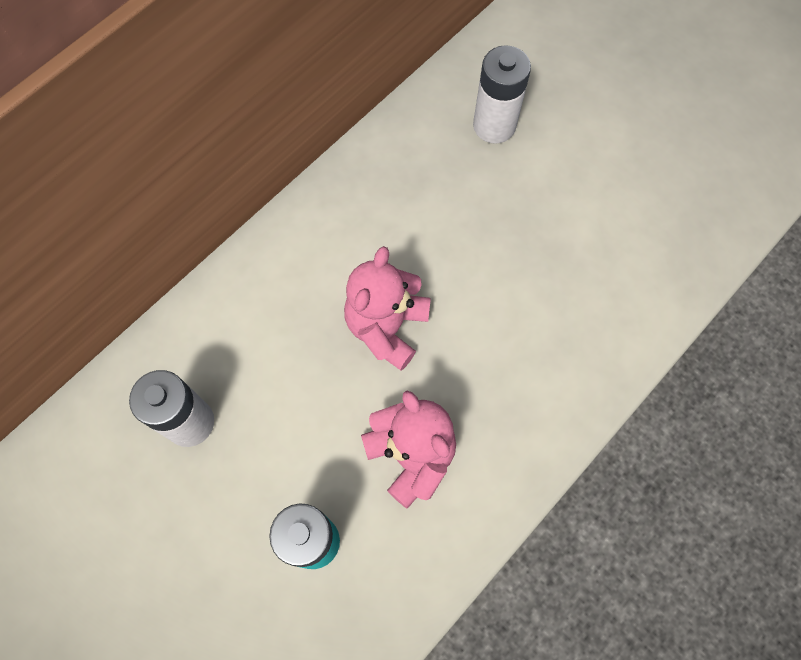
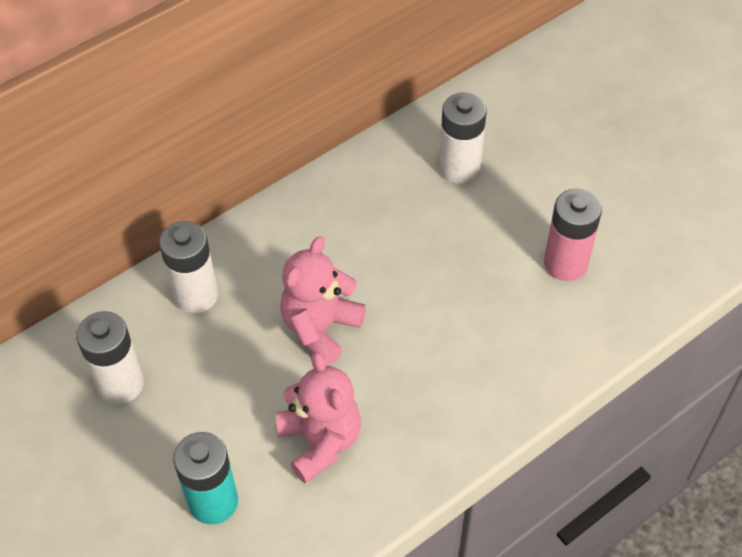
camera: 10 degrees right, 15 degrees down
(249, 308) = (196, 295): none -> white battery
(621, 218) = (565, 263): none -> pink battery

